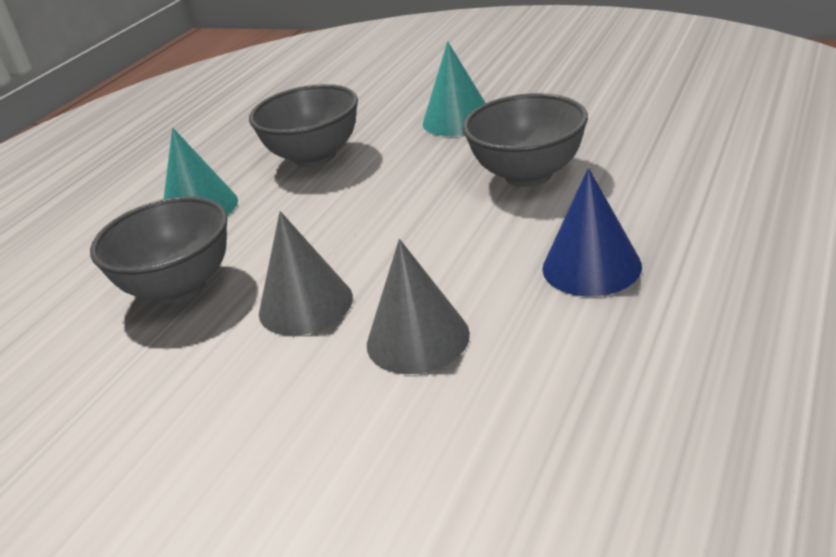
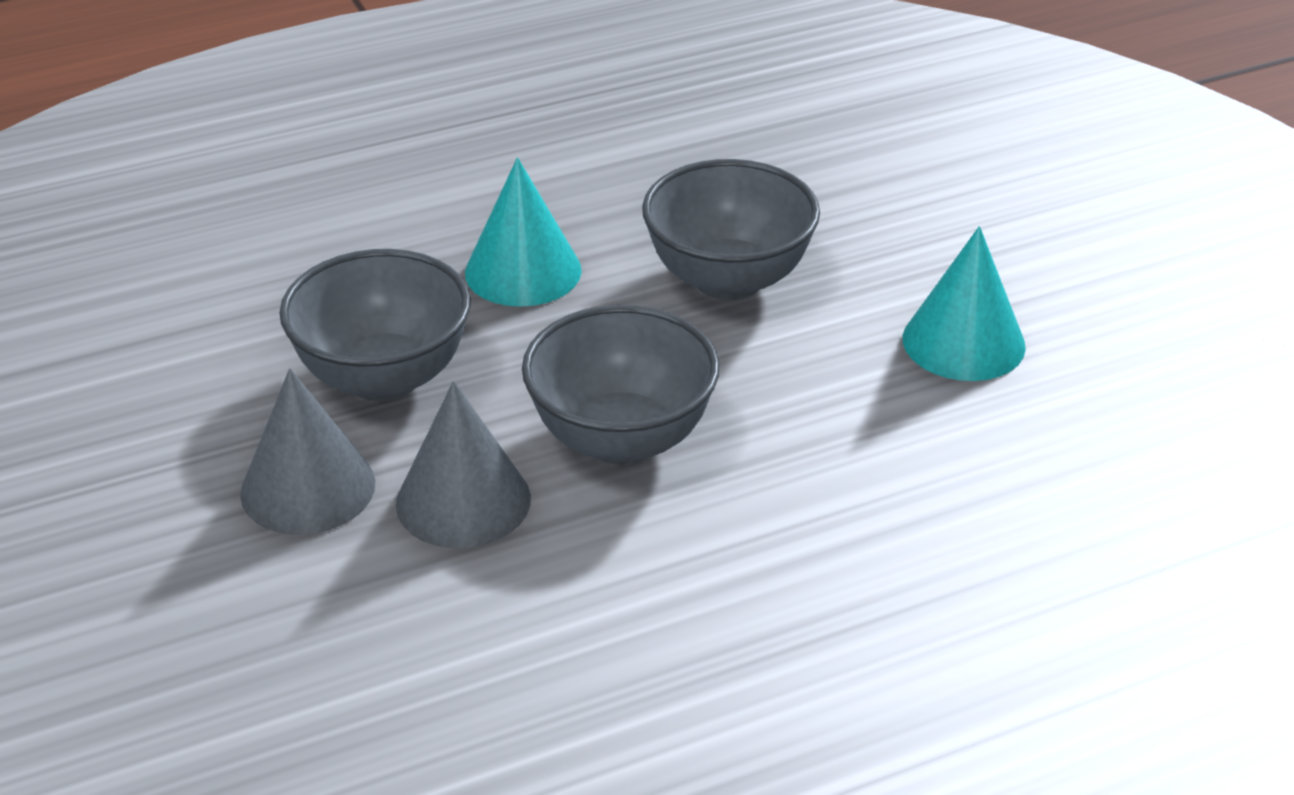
camera: 35 degrees right, 5 degrees up
(417, 339) = (506, 635): grey cone -> grey cone (308, 488)
(528, 174) = (917, 503): grey bowl -> grey bowl (621, 439)
(591, 267) = (790, 694): blue cone -> none

